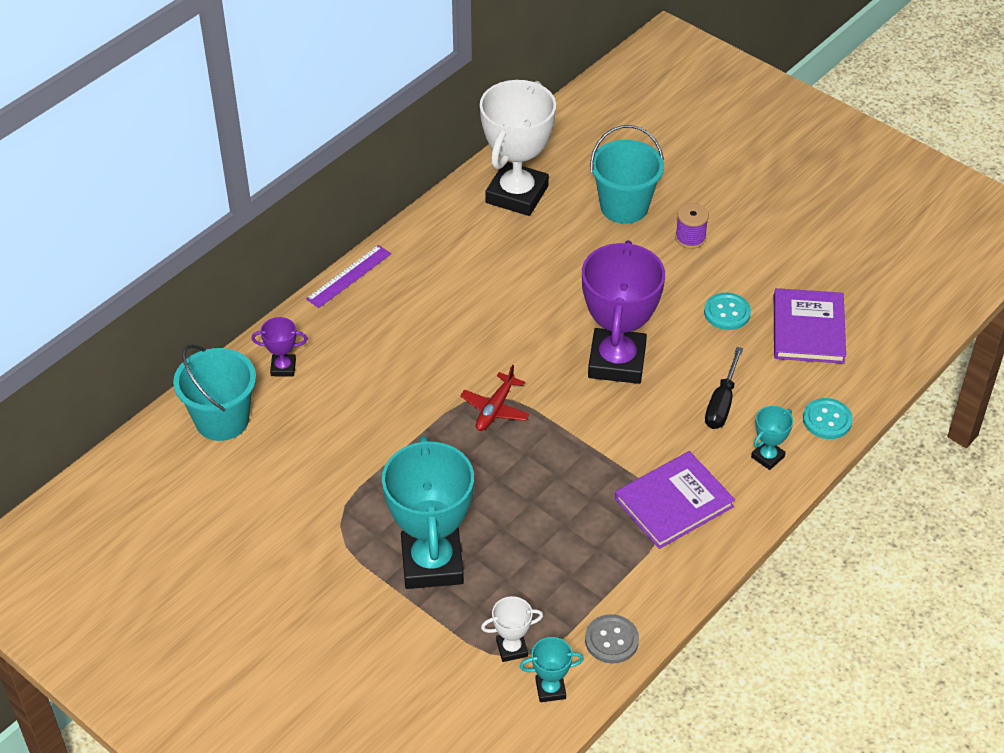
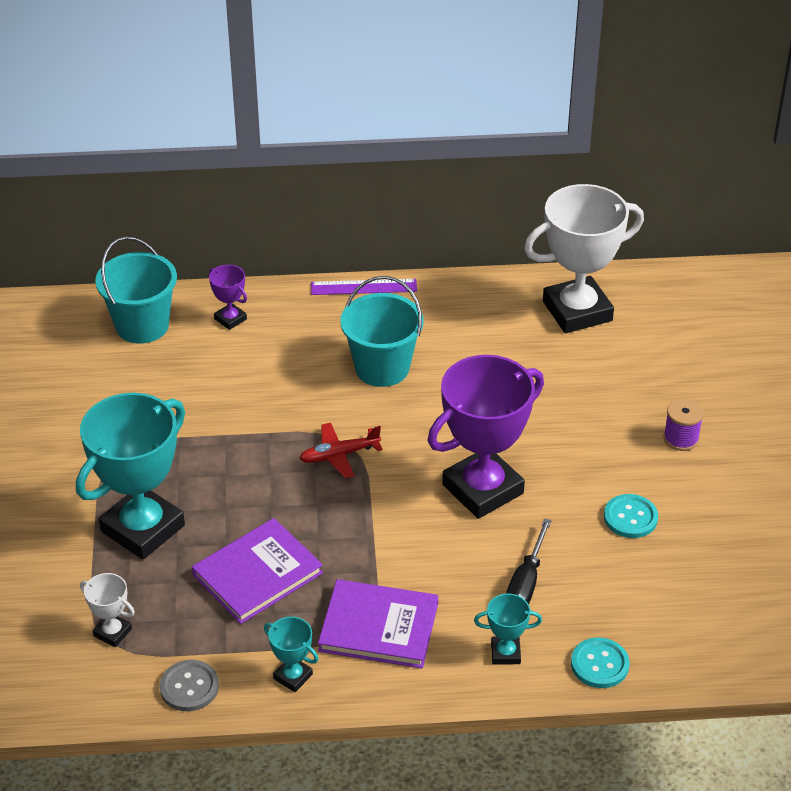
camera: 45 degrees right, 5 degrees down
(550, 689) = (98, 684): turquoise trophy -> turquoise trophy (293, 676)
(624, 206) = (656, 377): turquoise bucket -> turquoise bucket (382, 368)
(722, 403) = (525, 583): black screwdriver -> black screwdriver turned 45 degrees counterclockwise
(808, 329) = (686, 581): purple book -> purple book (257, 574)

